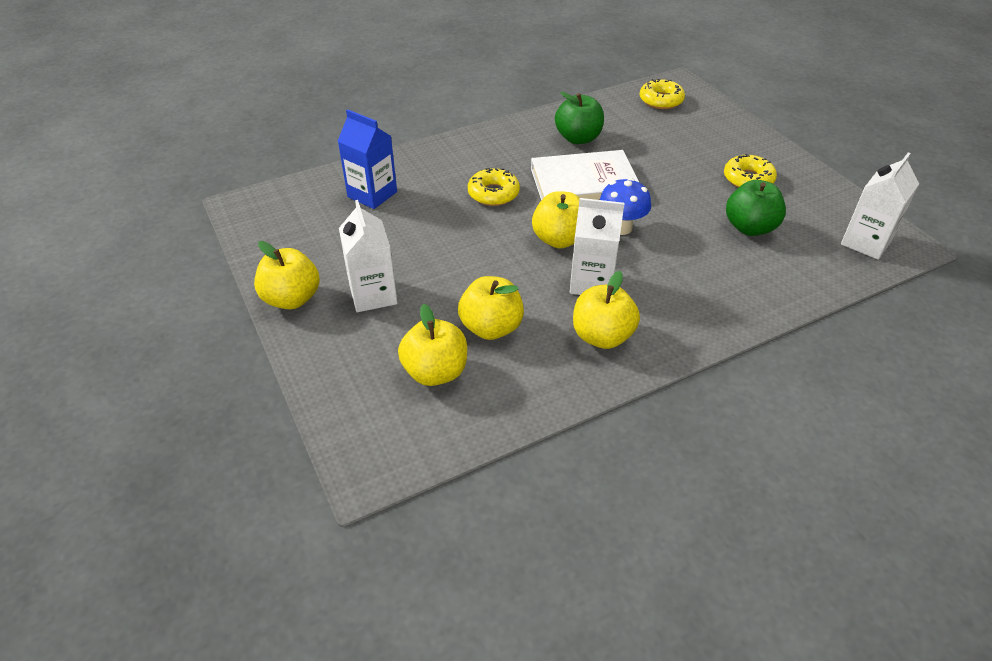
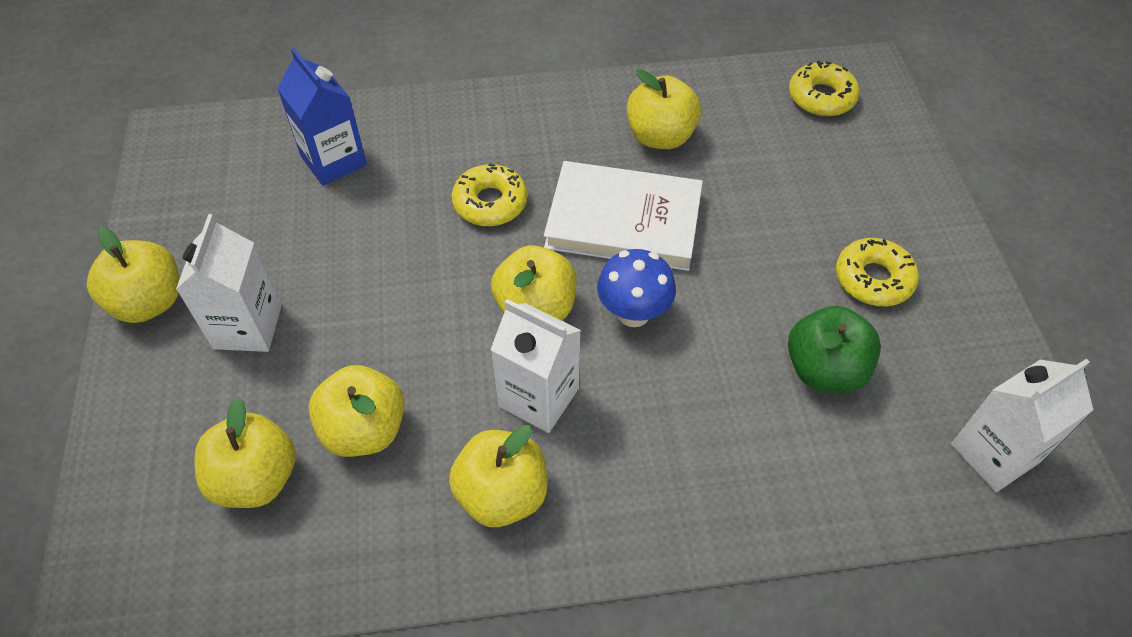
camera: 20 degrees right, 10 degrees up
(578, 138) = (660, 136): green apple -> yellow apple

